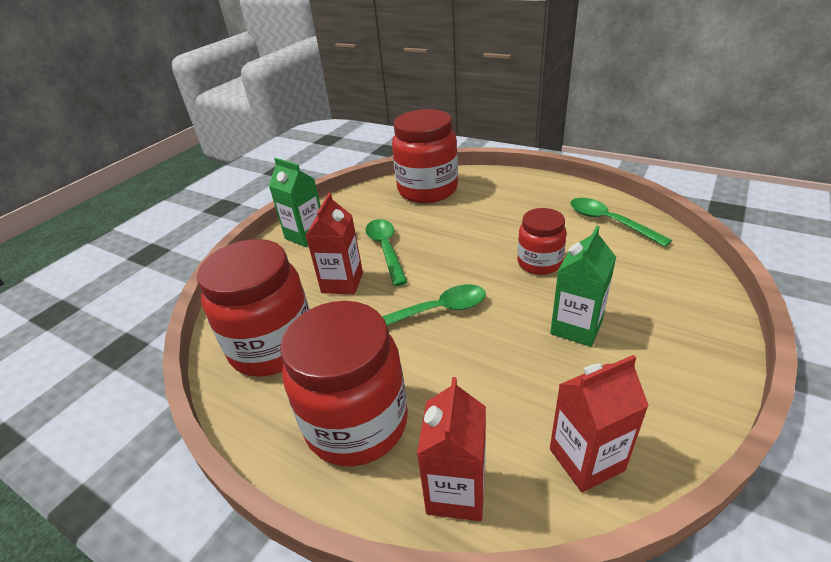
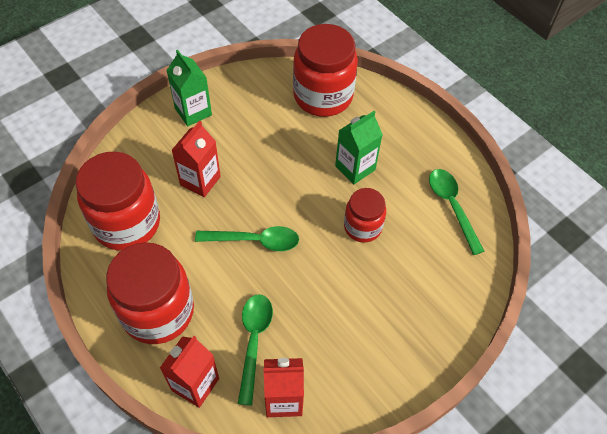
camera: 15 degrees right, 20 degrees up
(386, 249) = (250, 157): green spoon -> green spoon (254, 341)
(576, 327) = (347, 300): green carton -> green carton (355, 168)

